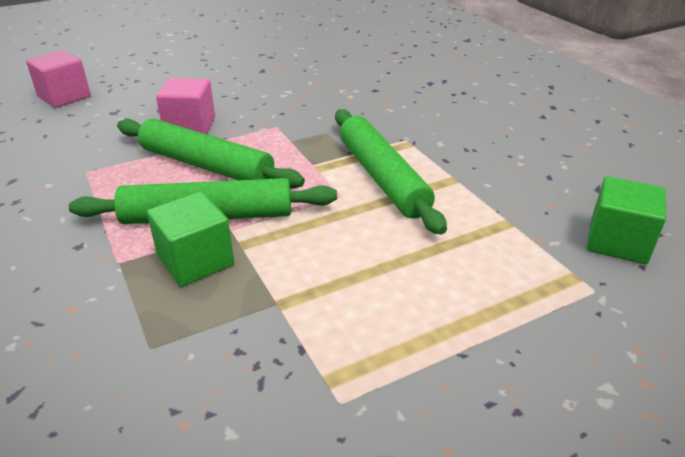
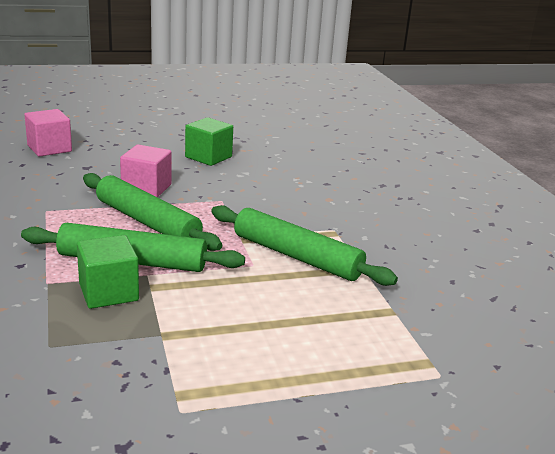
camera: 10 degrees right, 10 degrees down
(382, 177) = (296, 256): green rolling pin -> green rolling pin turned 45 degrees counterclockwise
(617, 242) = (485, 343): green cube -> green cube (208, 157)

